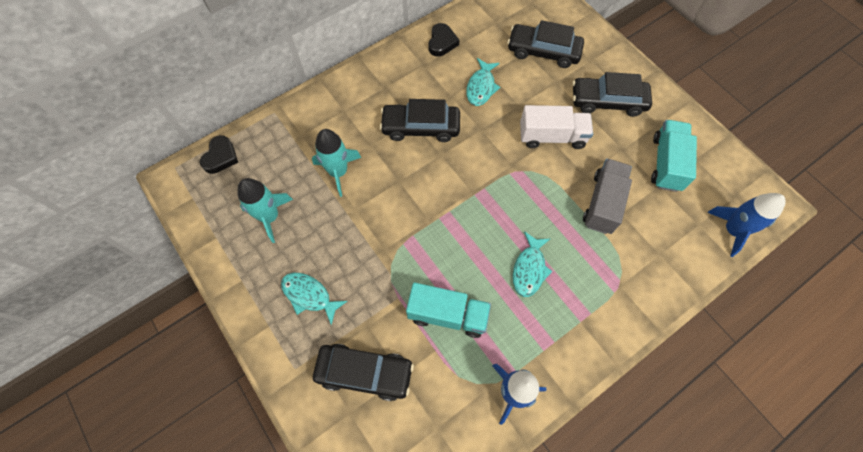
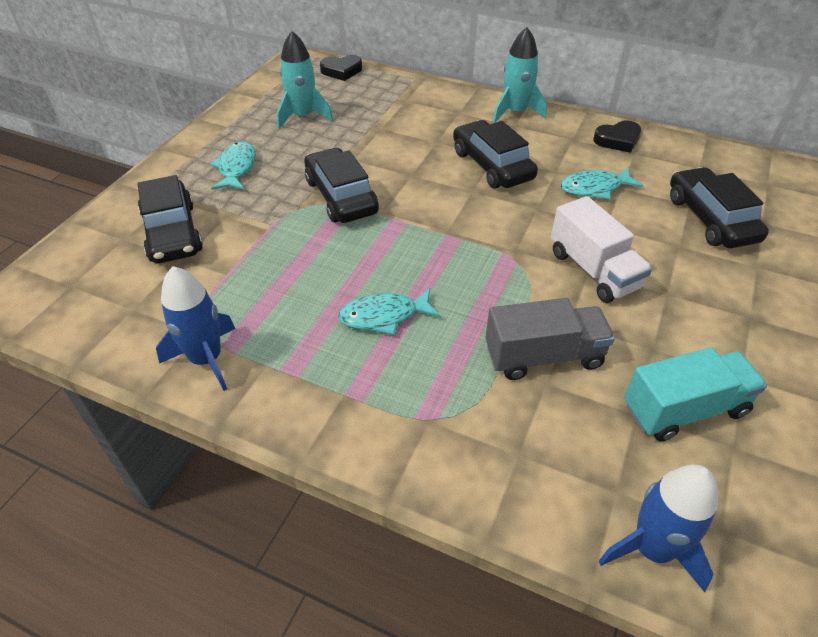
camera: 60 degrees right, 20 degrees down
(338, 172) = (386, 134): turquoise rocket -> turquoise rocket (515, 112)
(447, 315) = (275, 268): turquoise truck -> none
(607, 101) = (712, 306): black car -> black car (341, 196)

